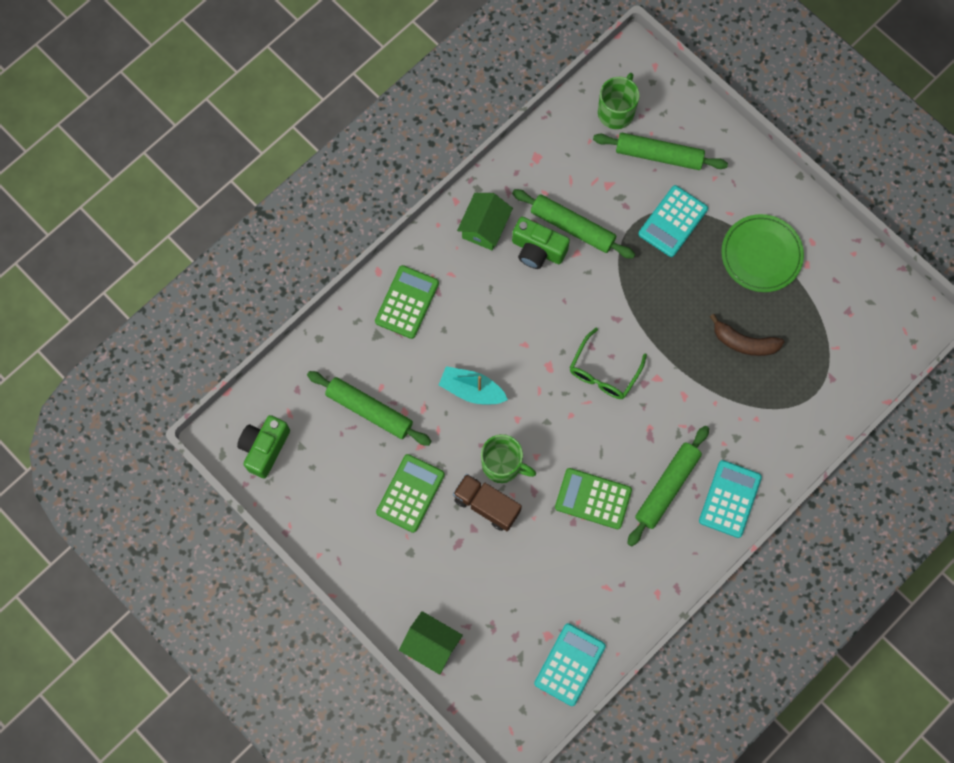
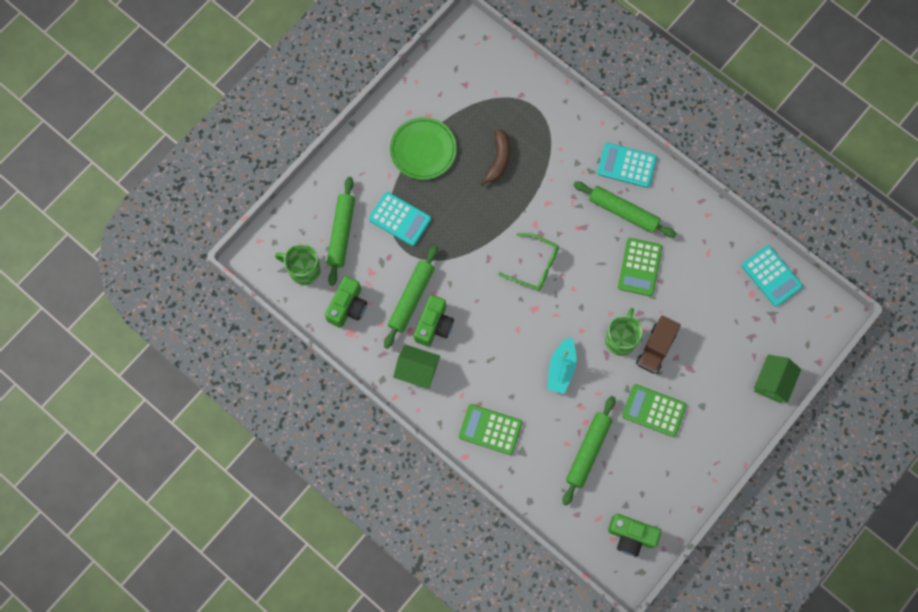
camera: 95 degrees left, 0 degrees up
(567, 157) = (348, 307): none -> green camera
(569, 664) = (771, 276): turquoise calculator -> turquoise calculator turned 150 degrees counterclockwise

